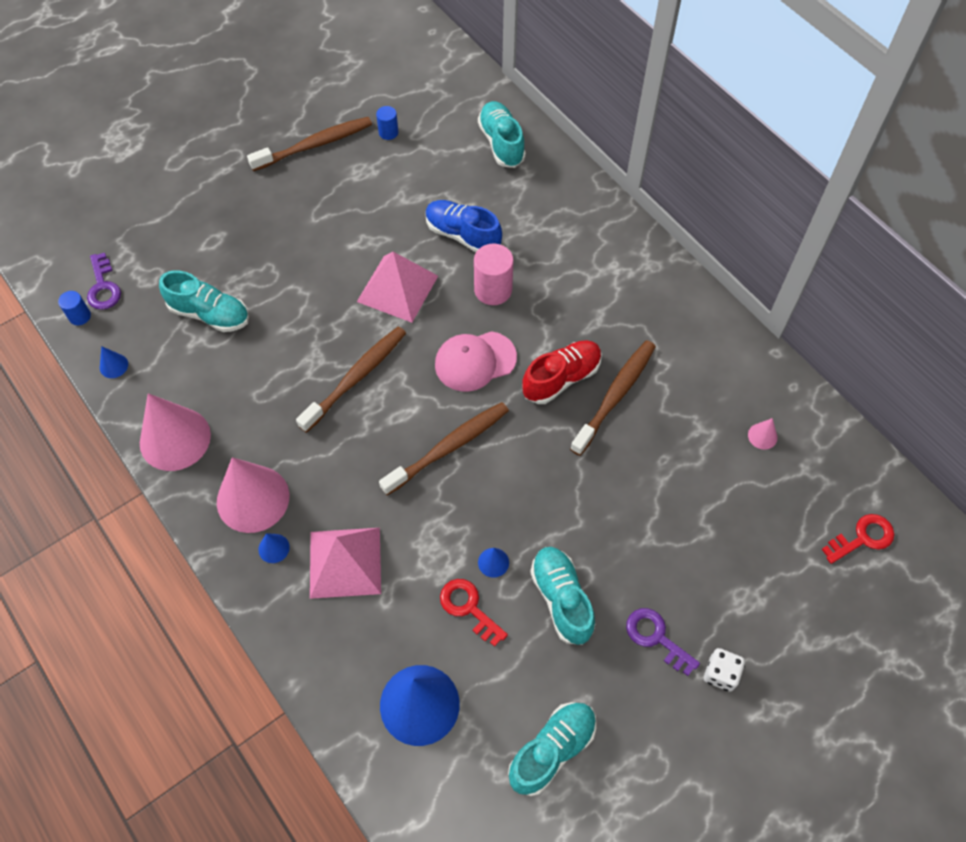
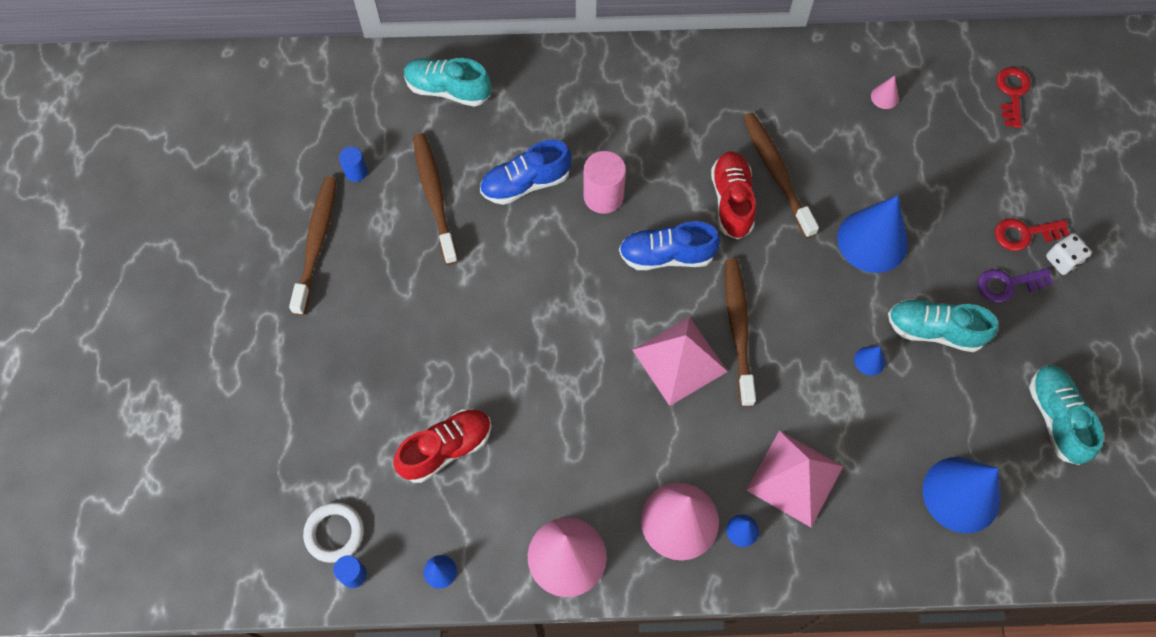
camera: 55 degrees left, 5 degrees up
(103, 287) = (334, 533): purple key -> white ring
(210, 314) = (446, 449): turquoise shoe -> red shoe
(356, 378) = (613, 361): brown toothbrush -> brown toothbrush (434, 196)
(397, 288) = (542, 270): pink pyramid -> pink pyramid (679, 360)
(468, 608) = (898, 405): red key -> red key (1024, 234)
(475, 361) = (666, 255): pink cap -> blue shoe
(610, 503) = (872, 240): none -> blue cone

